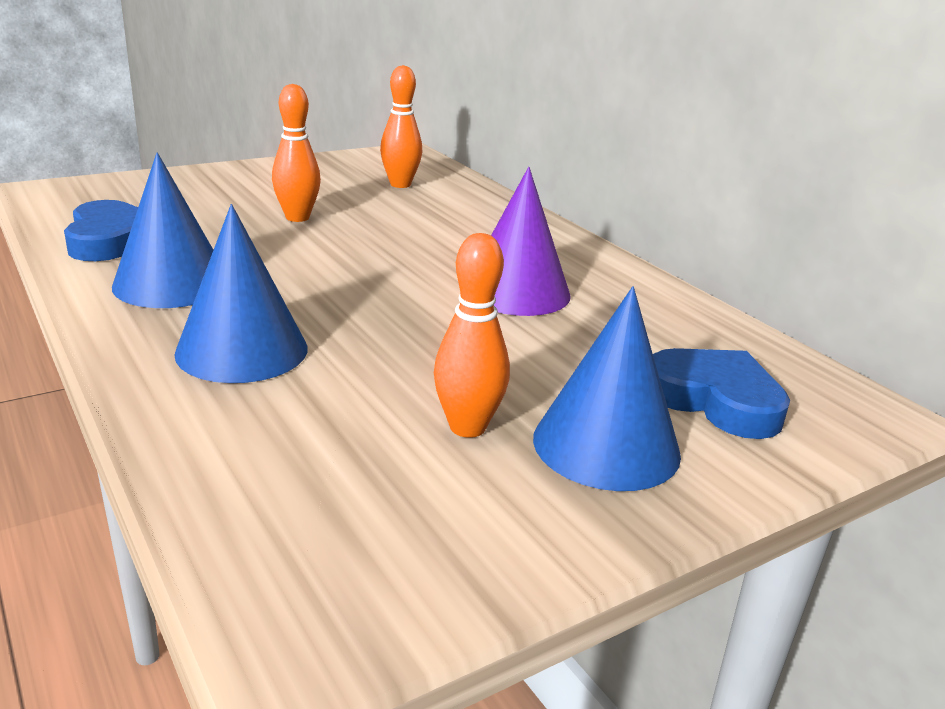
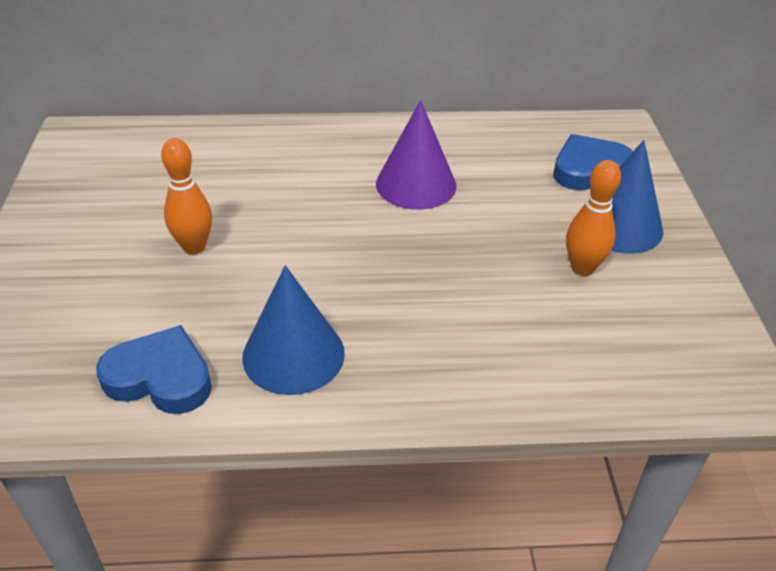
camera: 60 degrees left, 15 degrees up
(242, 350) = (438, 339): blue cone -> none
(400, 184) = (159, 165): orange bowling pin -> none

